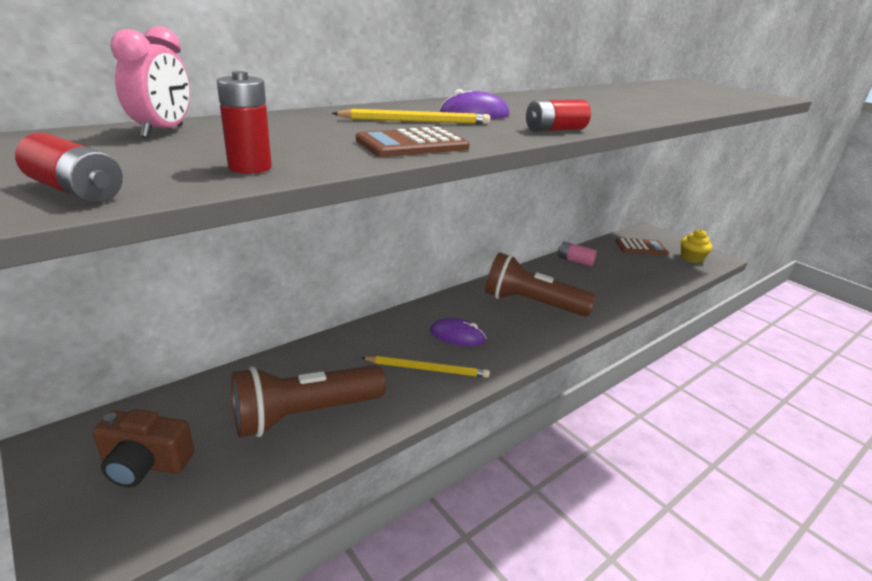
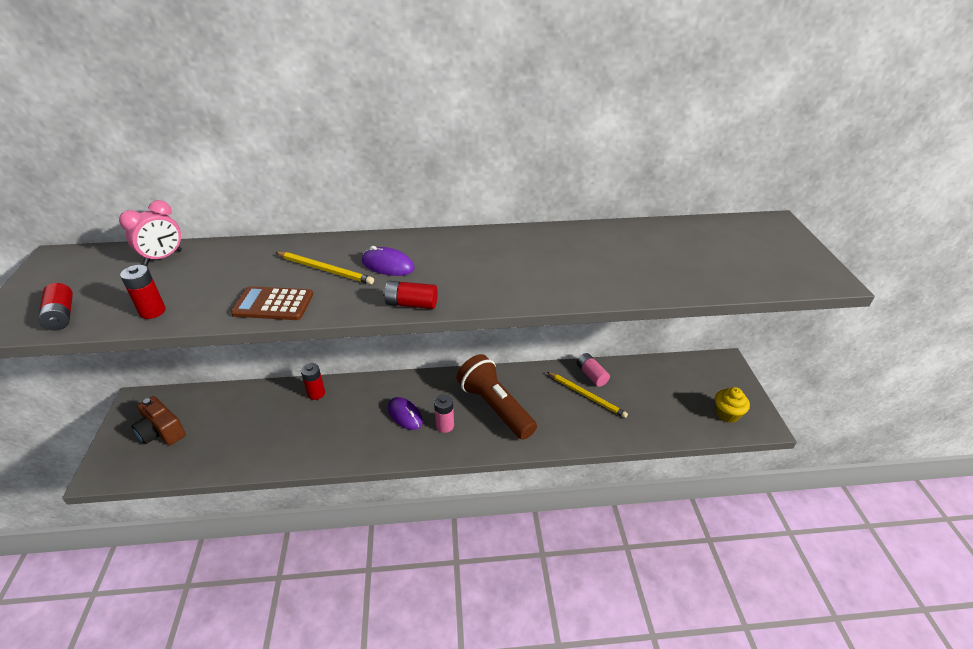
camera: 35 degrees right, 10 degrees up
(304, 414) = (255, 436): brown flashlight -> none
(334, 349) = (316, 393): none -> red battery
(427, 369) = (356, 435): yellow pencil -> yellow pencil (587, 396)
(506, 331) = (445, 426): none -> pink battery
(640, 247) = (684, 381): brown calculator -> none

